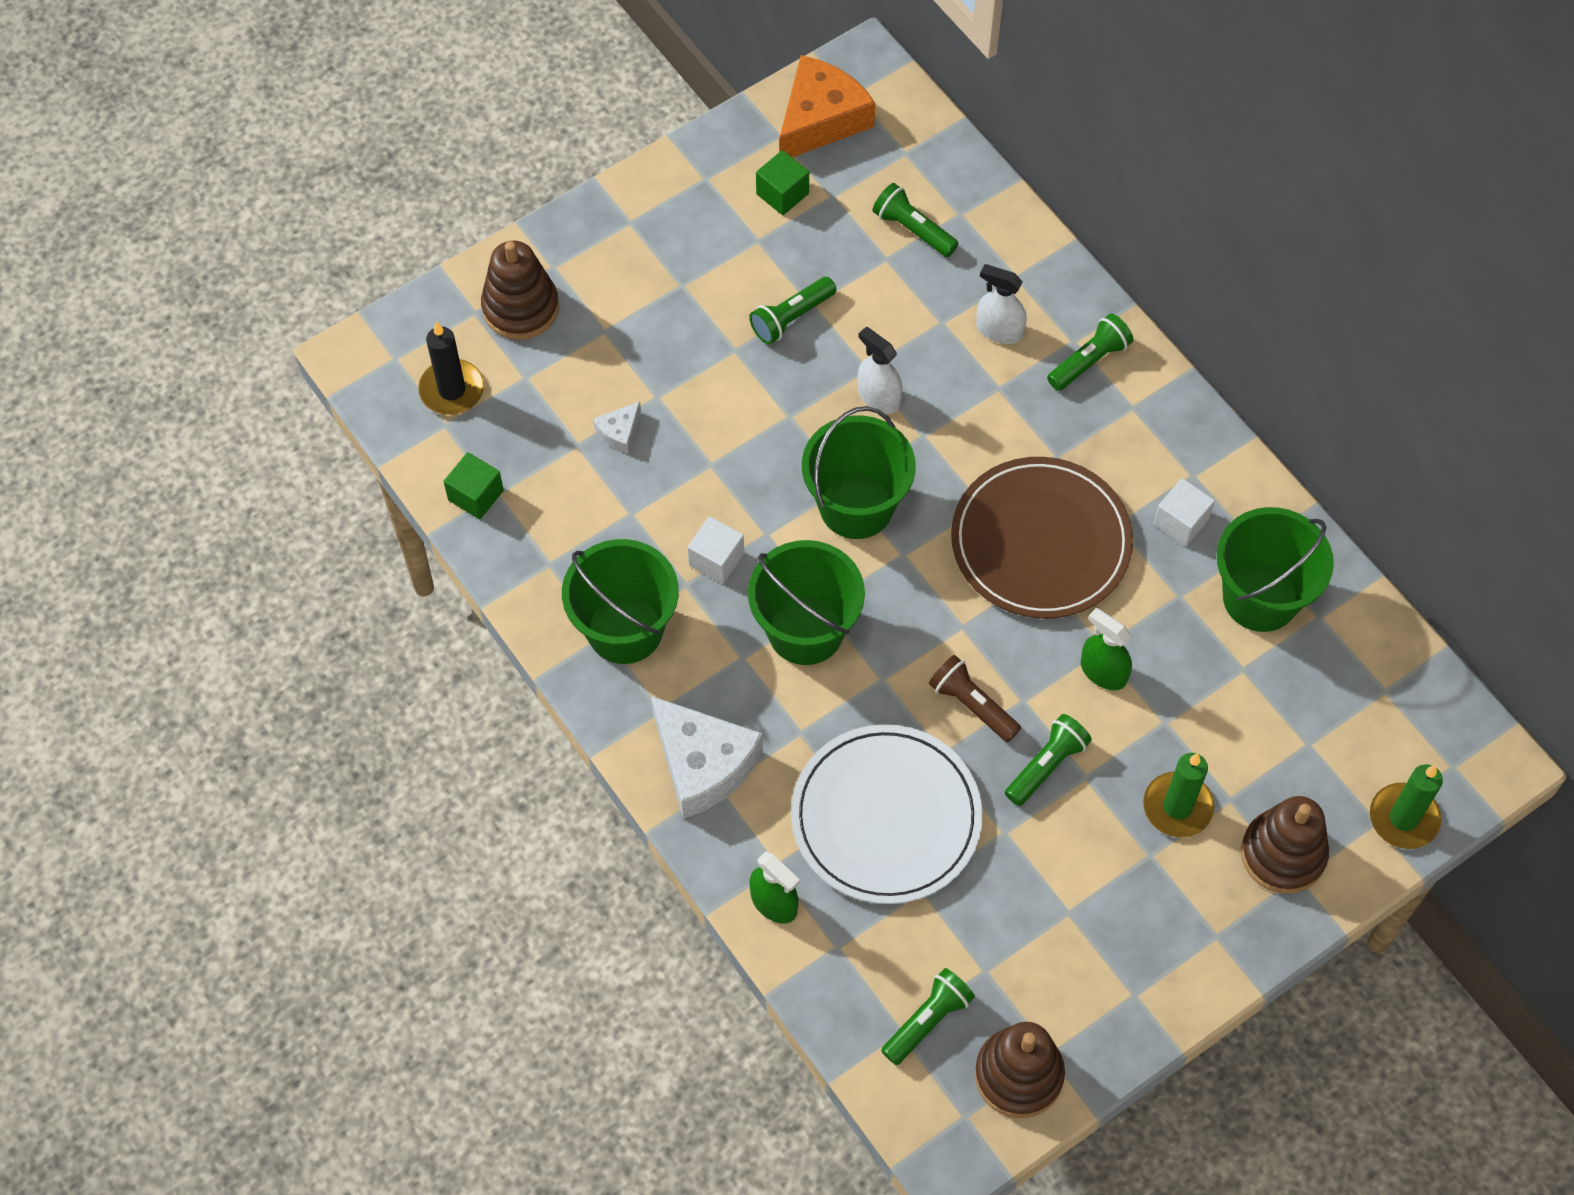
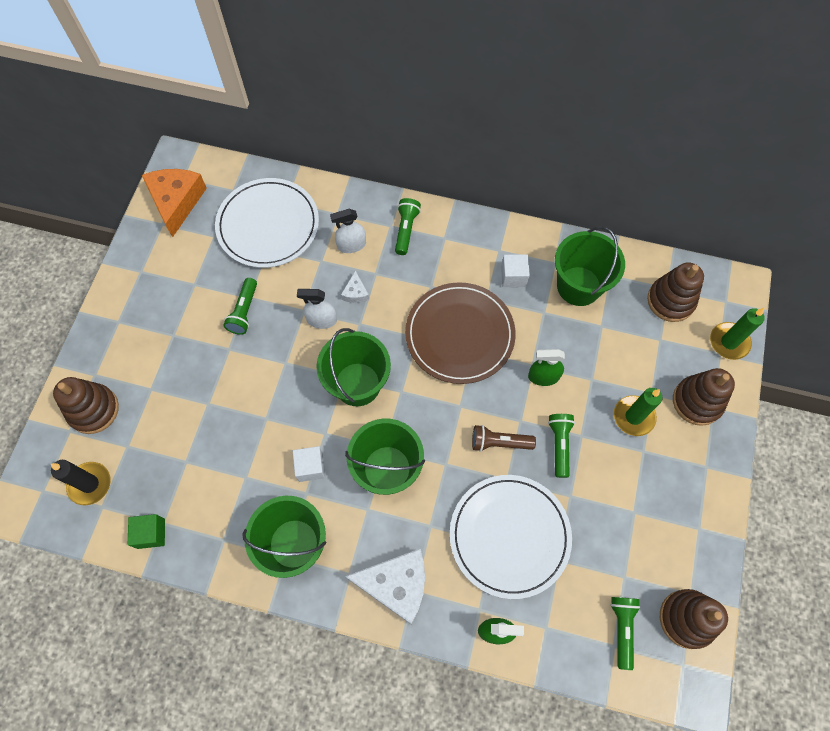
camera: 40 degrees left, 5 degrees up
(619, 432) = (203, 437): white cheese -> white cheese (355, 292)
(782, 194) = (187, 252): green cube -> none
(912, 229) = (268, 225): green flashlight -> white plate
(1373, 708) = (670, 300): none -> brown stacking toy

